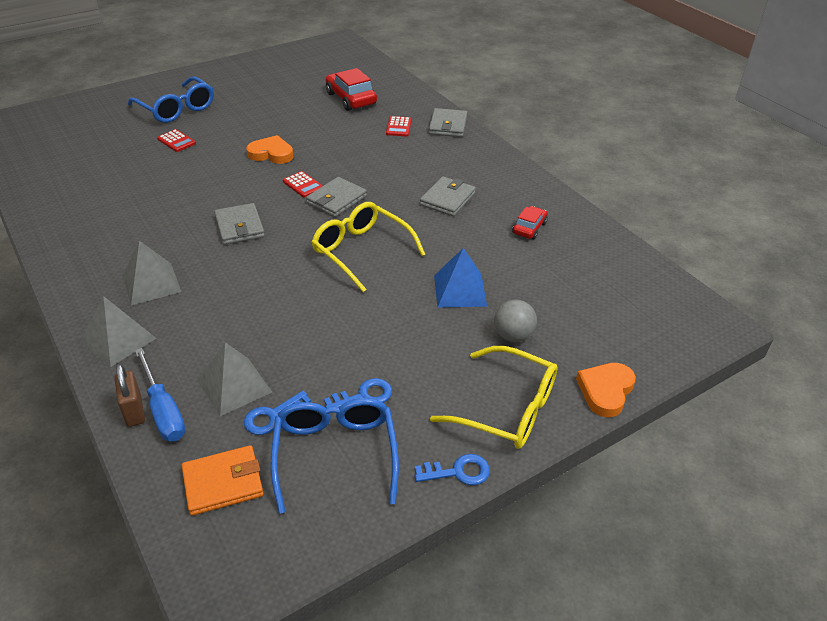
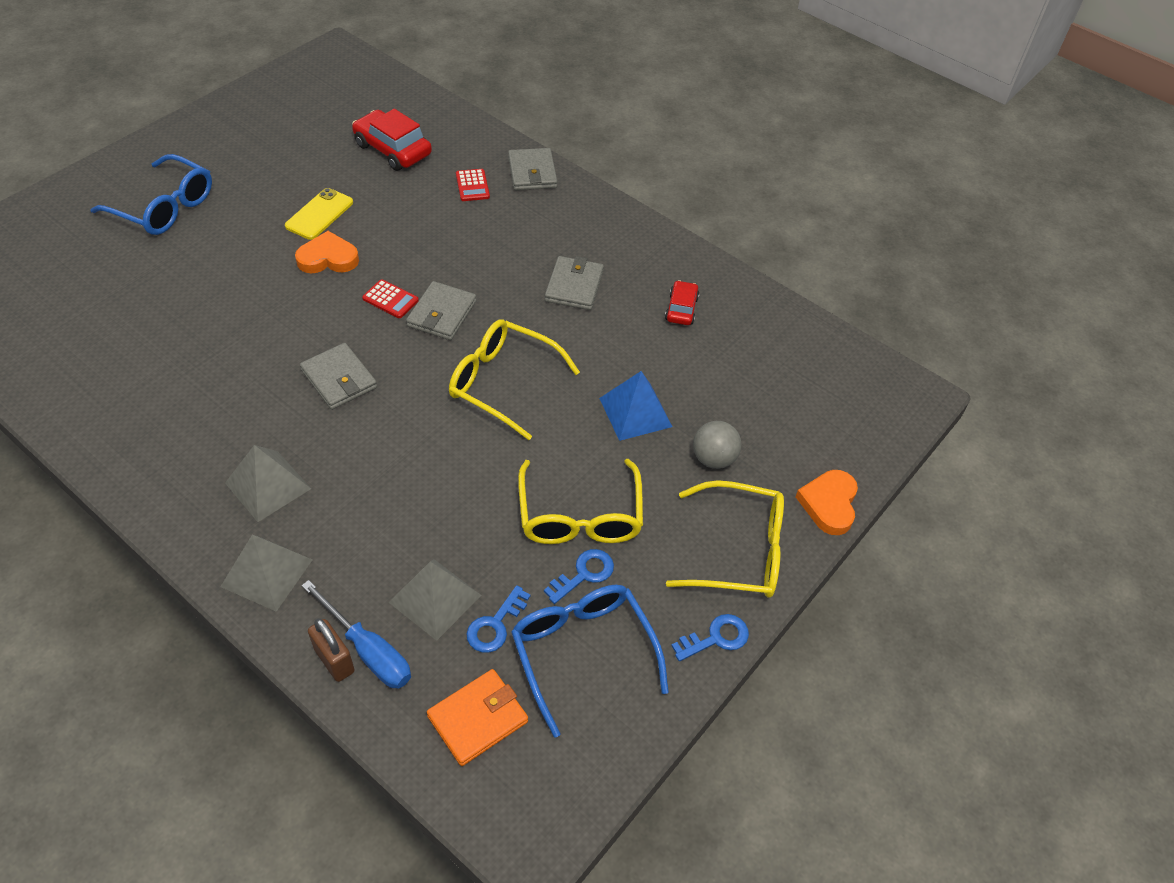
camera: 20 degrees left, 10 degrees up
(176, 141) = (191, 261): red calculator -> none
(279, 128) = (319, 214): none -> yellow phone
(380, 353) = (580, 516): none -> yellow glasses

